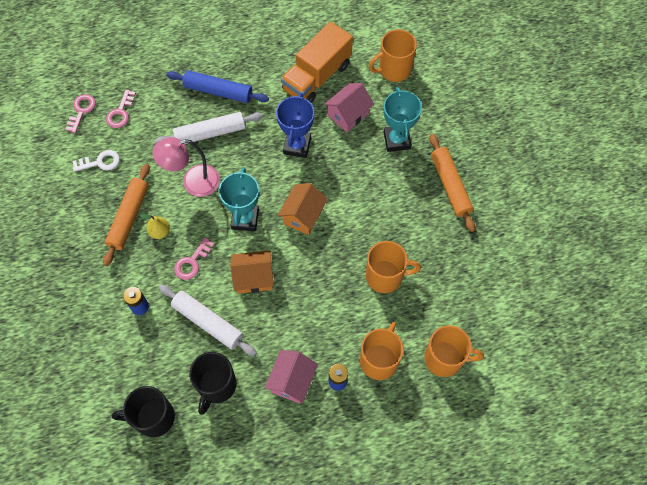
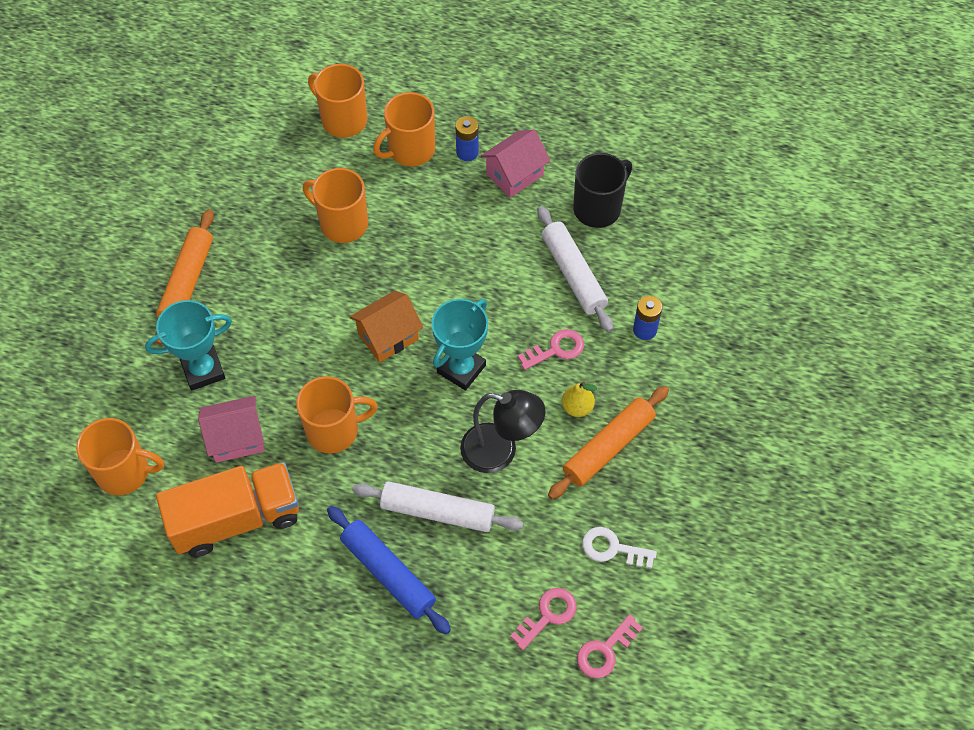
camera: 150 degrees left, 5 degrees down
(153, 417) = (681, 211): black mug -> none
(193, 182) = (500, 451): pink lamp -> black lamp
(254, 277) = (492, 295): orange house -> none
(297, 146) = (334, 430): blue trophy -> orange mug
(396, 140) = (203, 370): turquoise trophy -> turquoise trophy turned 45 degrees clockwise

